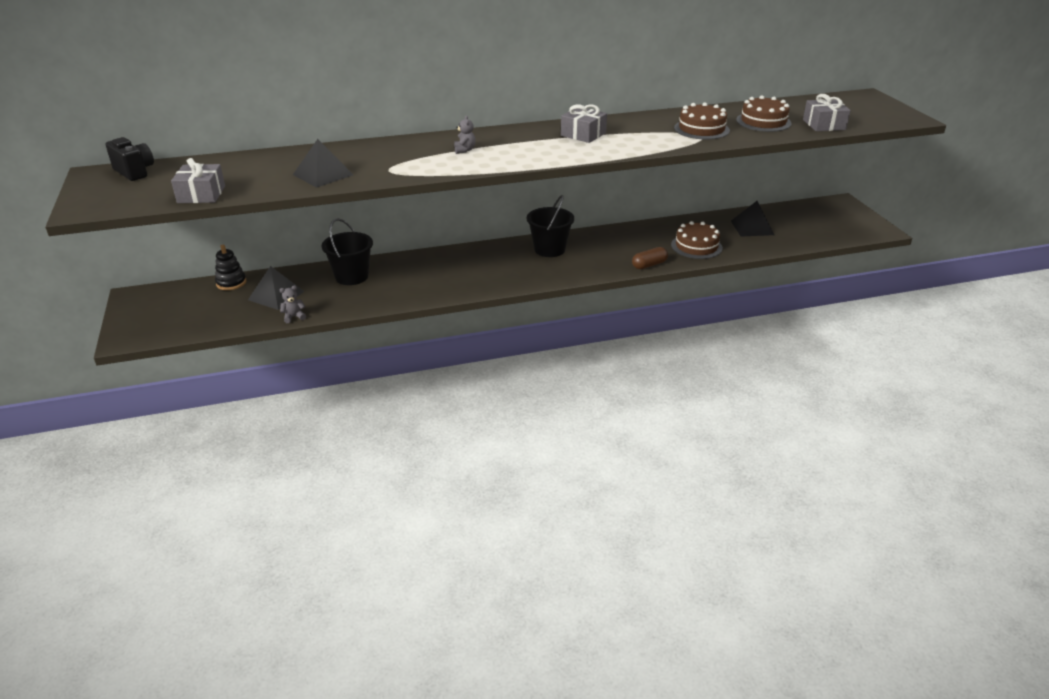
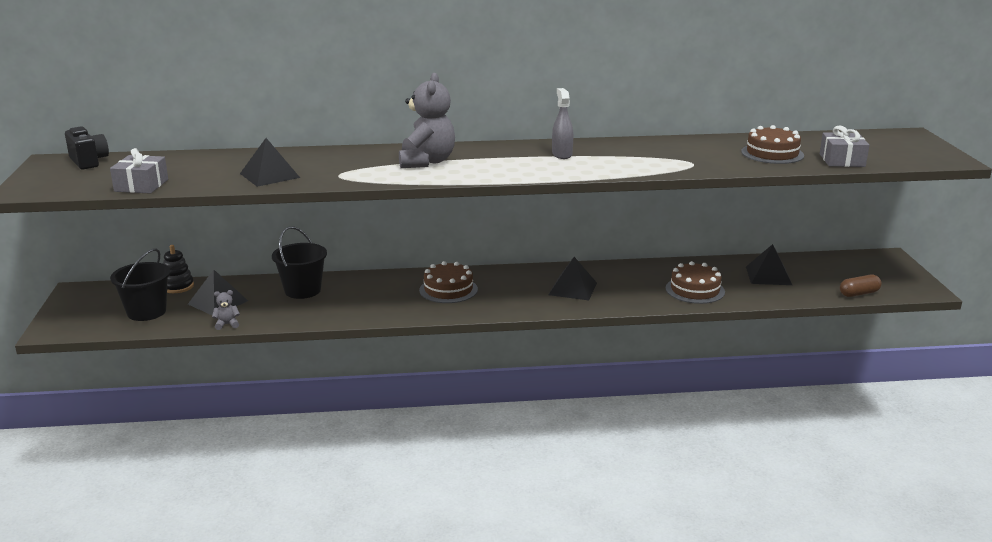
camera: 10 degrees right, 10 degrees down
(464, 150) = (426, 162): grey teddy bear -> grey teddy bear, size x2.40
(549, 249) = (526, 280): black bucket -> black bucket (146, 312)
(583, 134) = (562, 154): grey gift -> grey spray bottle
(593, 254) = (573, 289): none -> black pyramid
(649, 265) = (632, 305): brown capsule -> brown capsule (859, 293)
(701, 129) = (697, 157): brown cake -> brown cake (448, 290)

